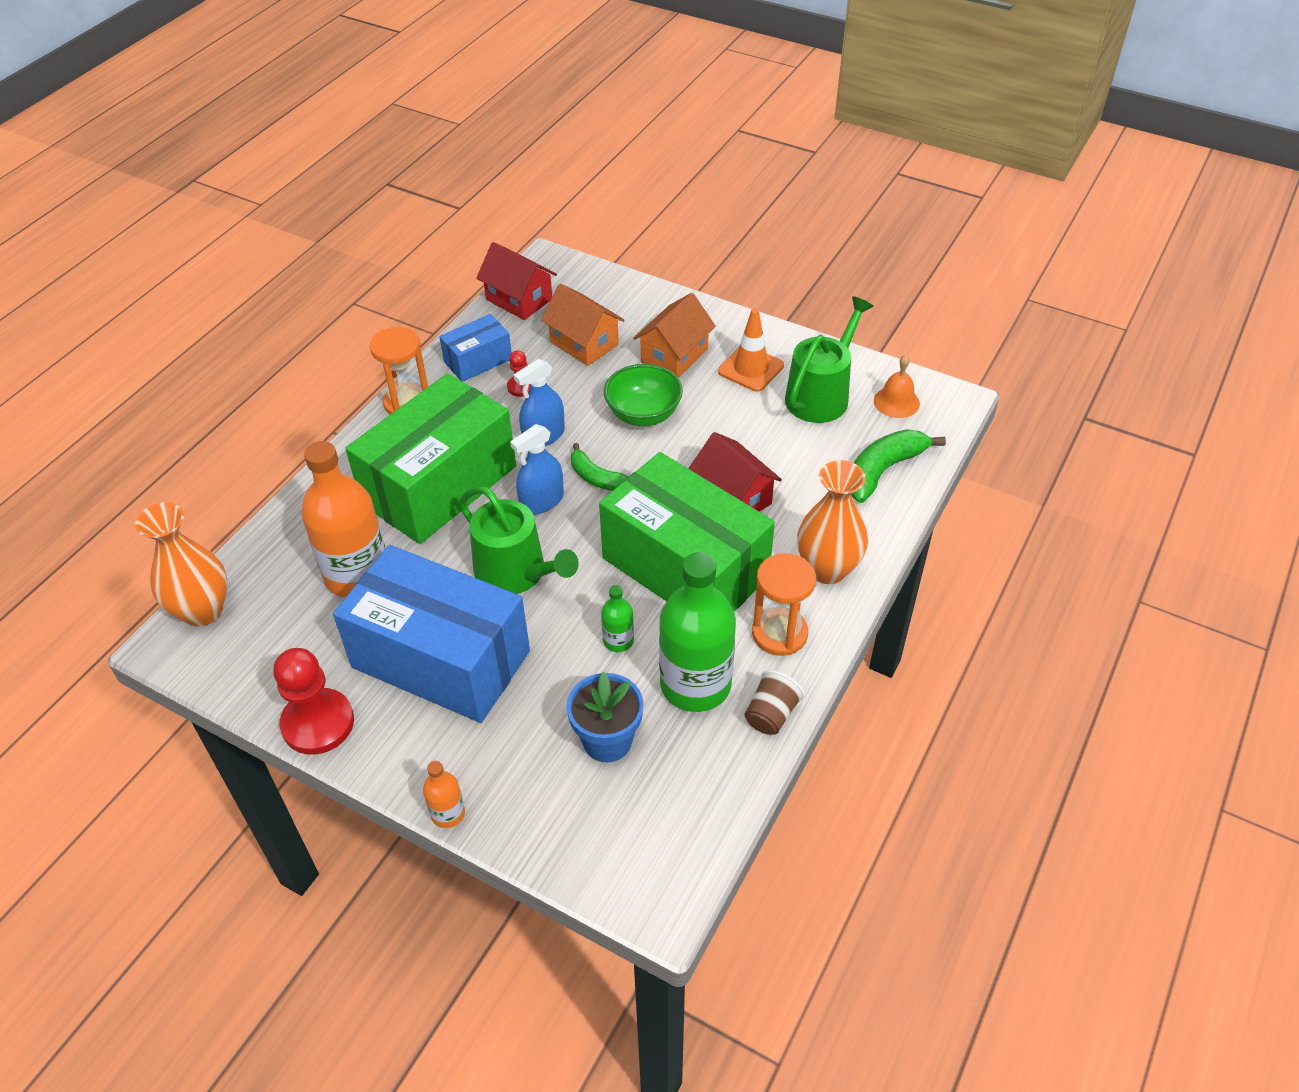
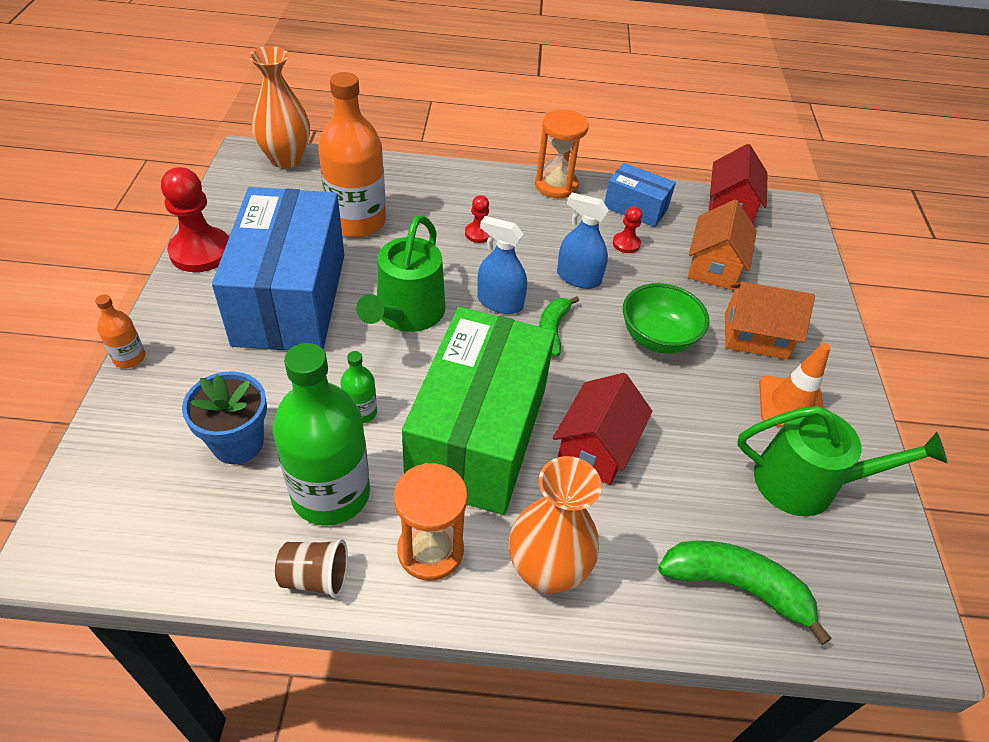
camera: 60 degrees right, 0 degrees up
(439, 485) = (478, 233): green box -> red pawn
(896, 402) = (860, 568): orange bell -> none

